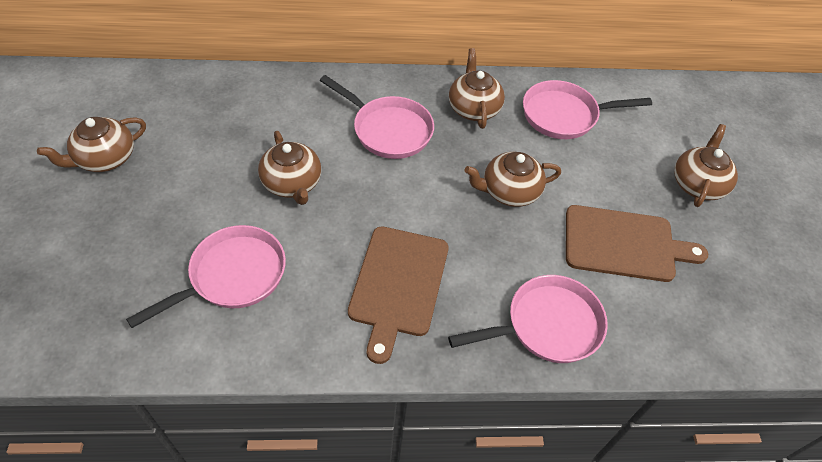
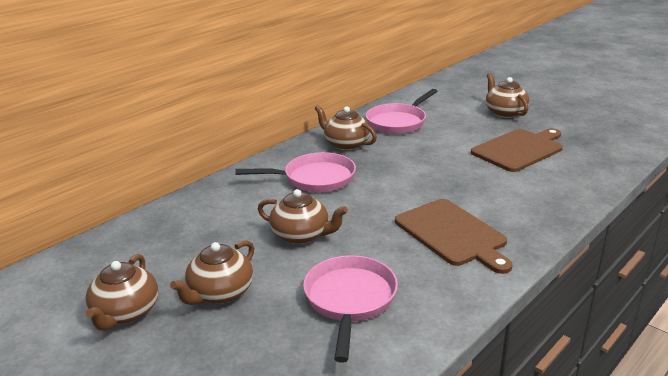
camera: 40 degrees left, 25 degrees down
(509, 191) = (430, 163): brown teapot -> brown teapot (220, 293)
(547, 325) = (550, 198): pink pan -> none

